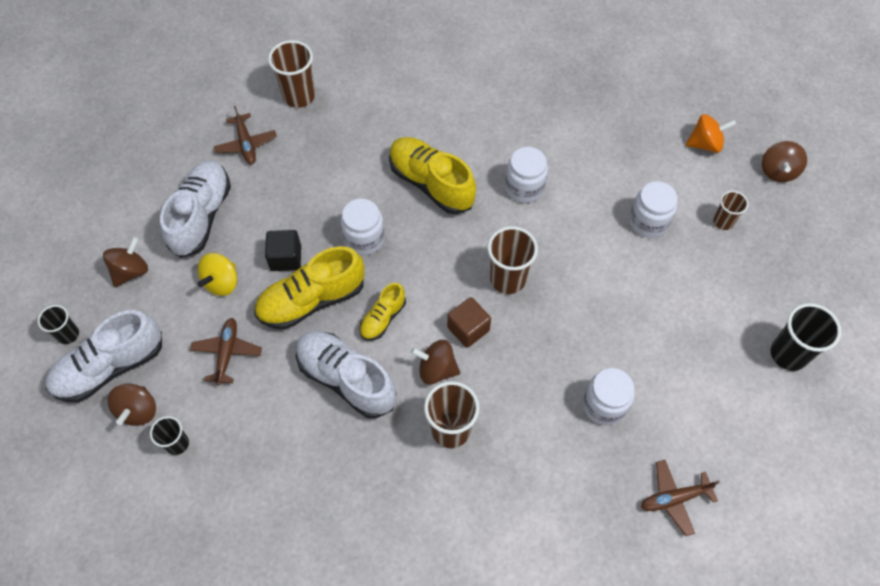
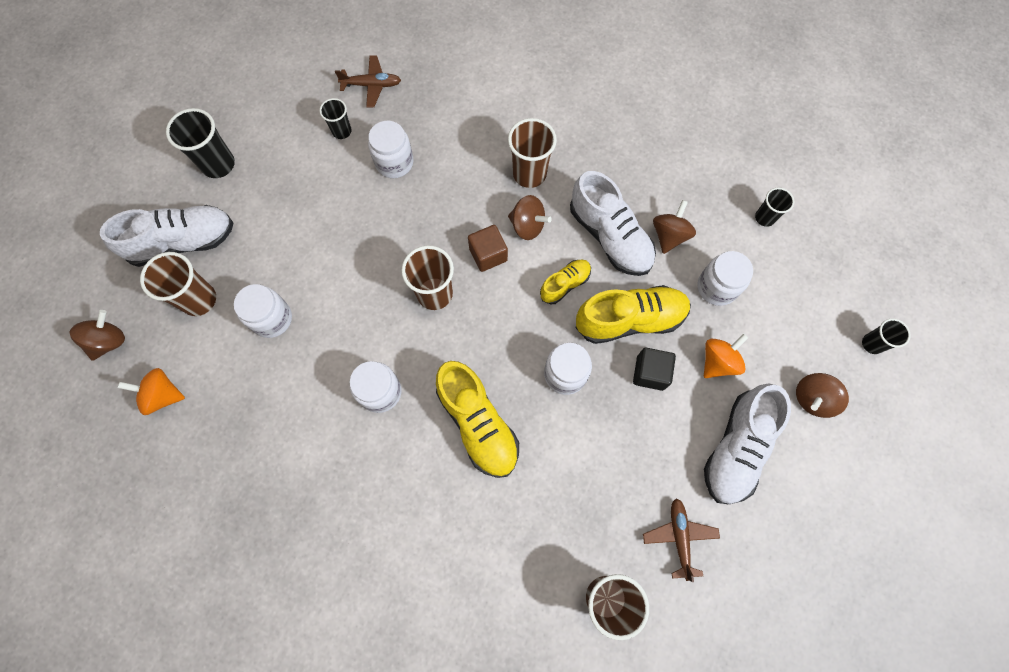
camera: 165 degrees left, 10 degrees up
(110, 367) = (828, 300): white shoe -> white shoe (183, 242)
(138, 410) = (800, 254): brown spinning top -> brown spinning top (669, 235)
(222, 282) = (718, 361): yellow spinning top -> orange spinning top
(227, 353) = (717, 287): brown plane -> white jar
(679, 427) = (342, 131): none -> black cup
(723, 222) = (199, 300): brown cup -> brown cup, size x1.69

